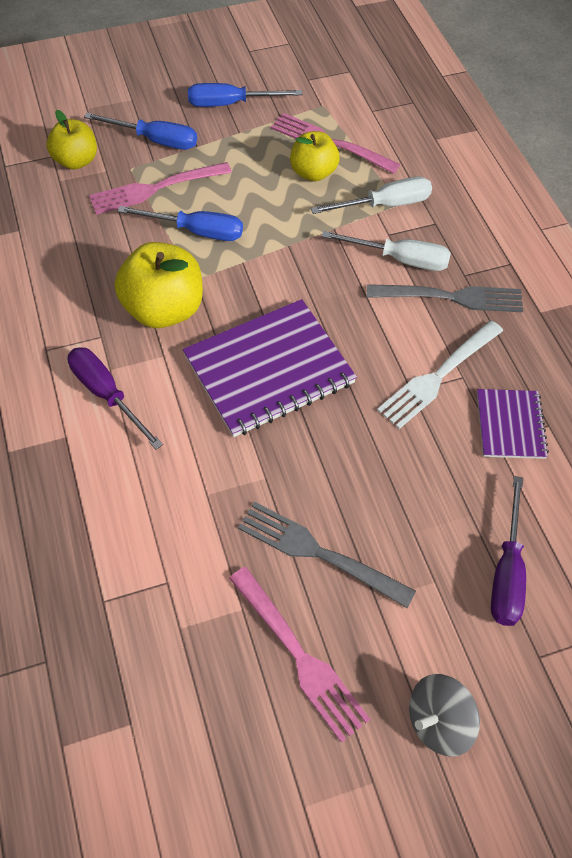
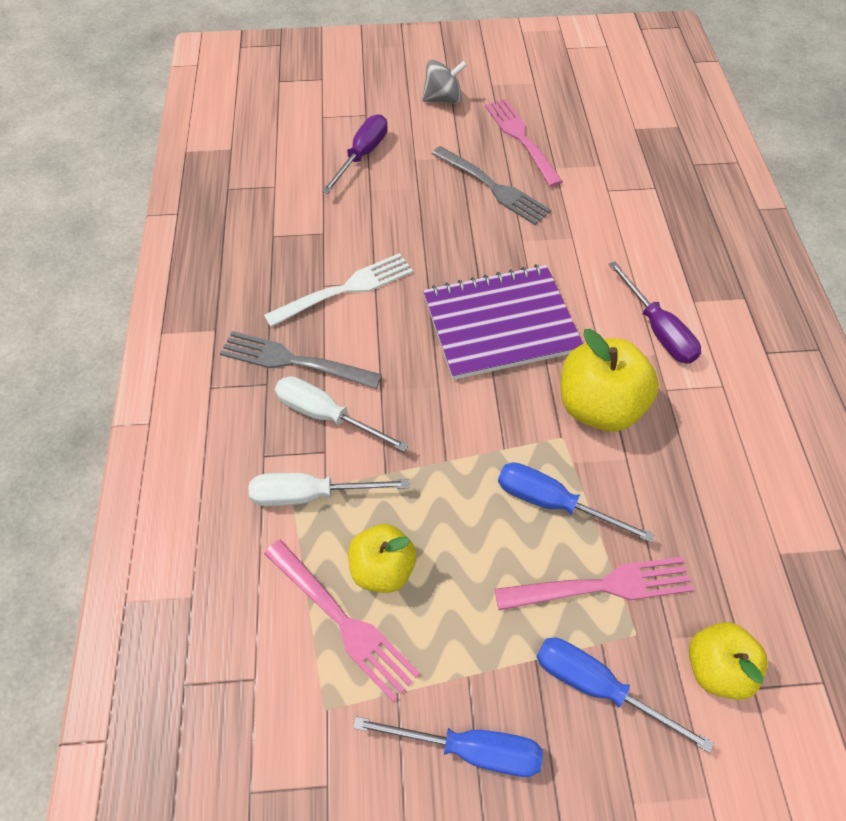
camera: 165 degrees left, 0 degrees up
(510, 425) = (305, 241): purple notebook -> none

